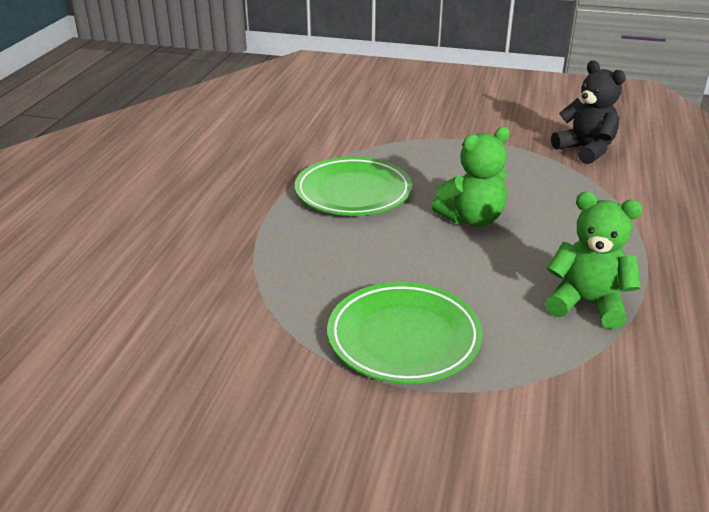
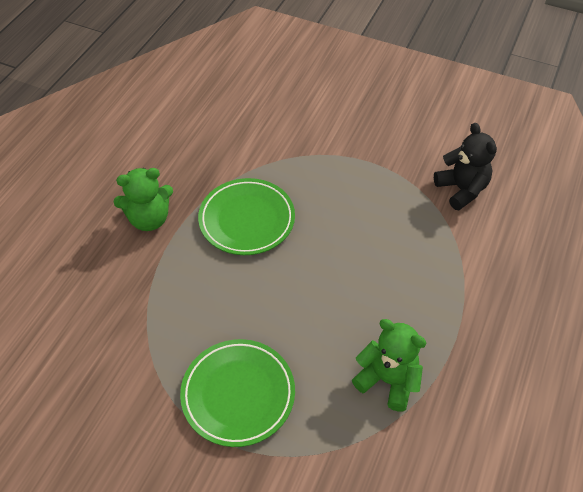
camera: 10 degrees right, 20 degrees up
(472, 219) = (332, 267): green teddy bear -> green teddy bear (149, 219)

